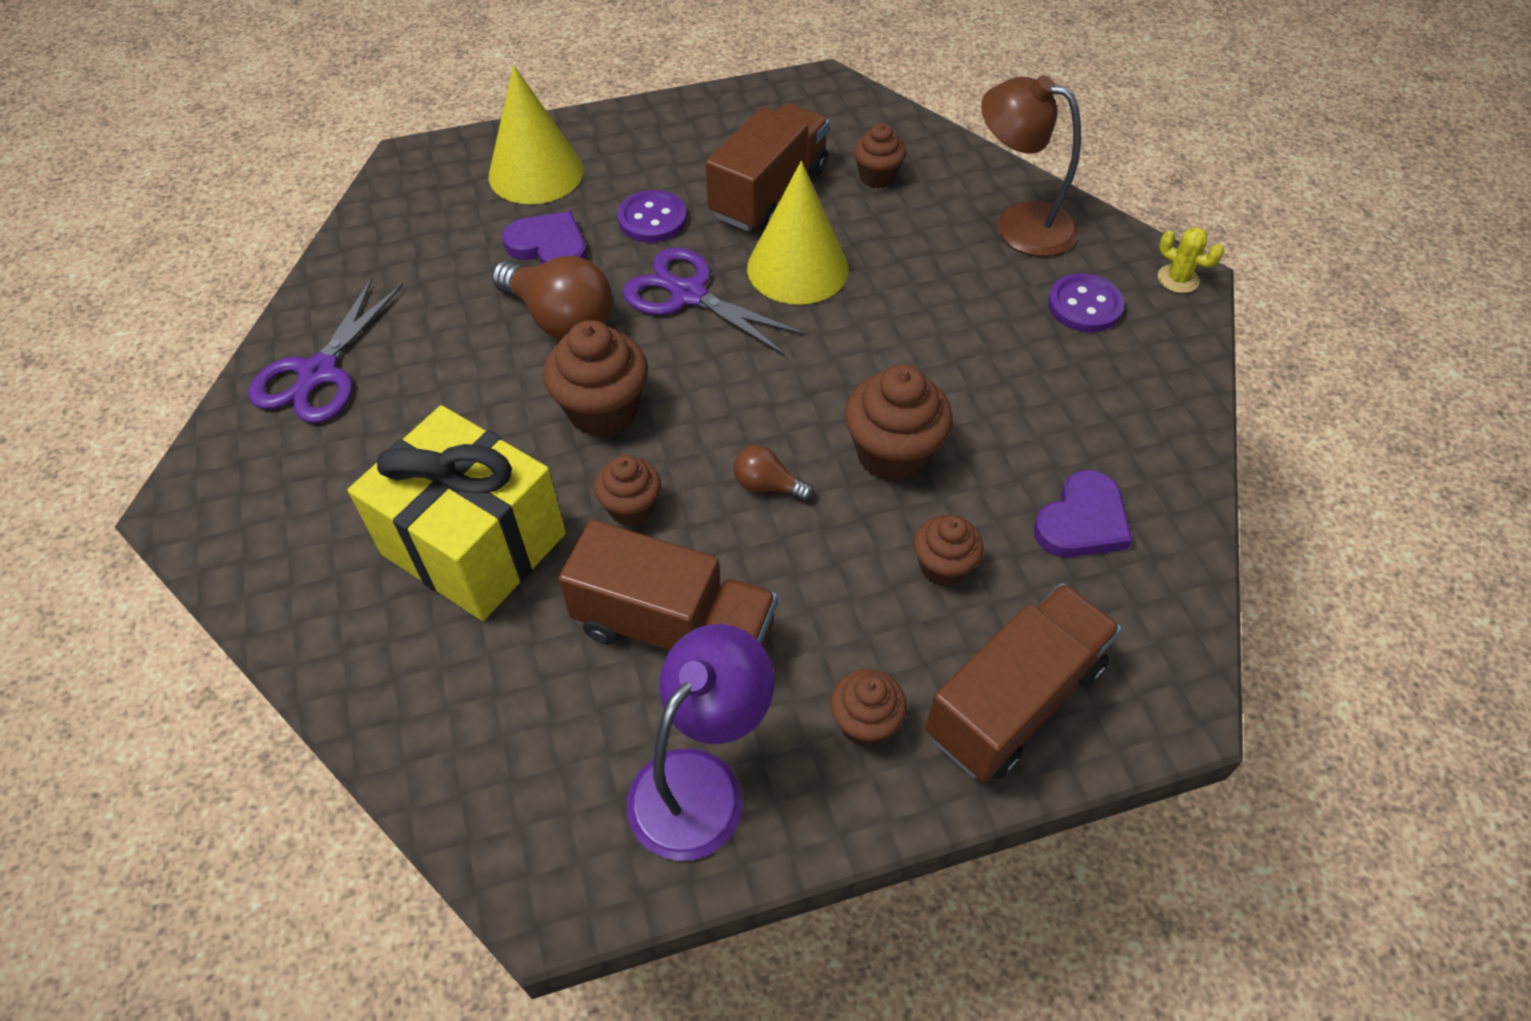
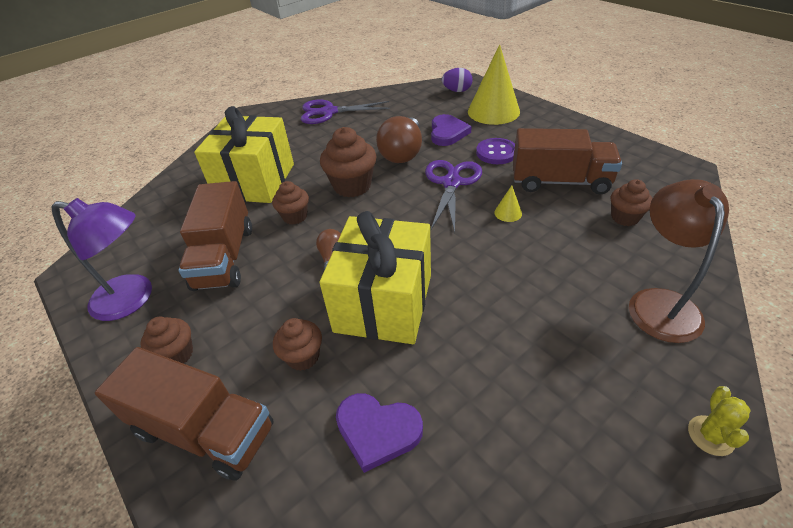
camera: 70 degrees right, 10 degrees down
(425, 184) = (457, 91): none -> purple egg
(797, 268) = (508, 213): yellow cone -> yellow cone, size x0.40
(892, 454) = (383, 303): brown cupcake -> yellow gift
(1084, 305) = (609, 370): purple button -> none

